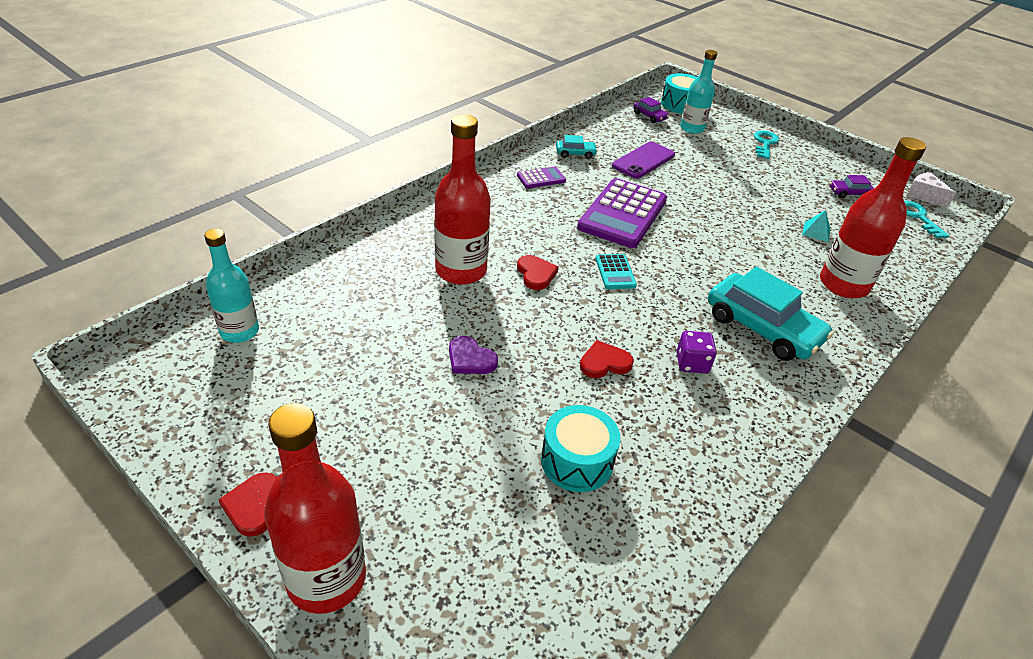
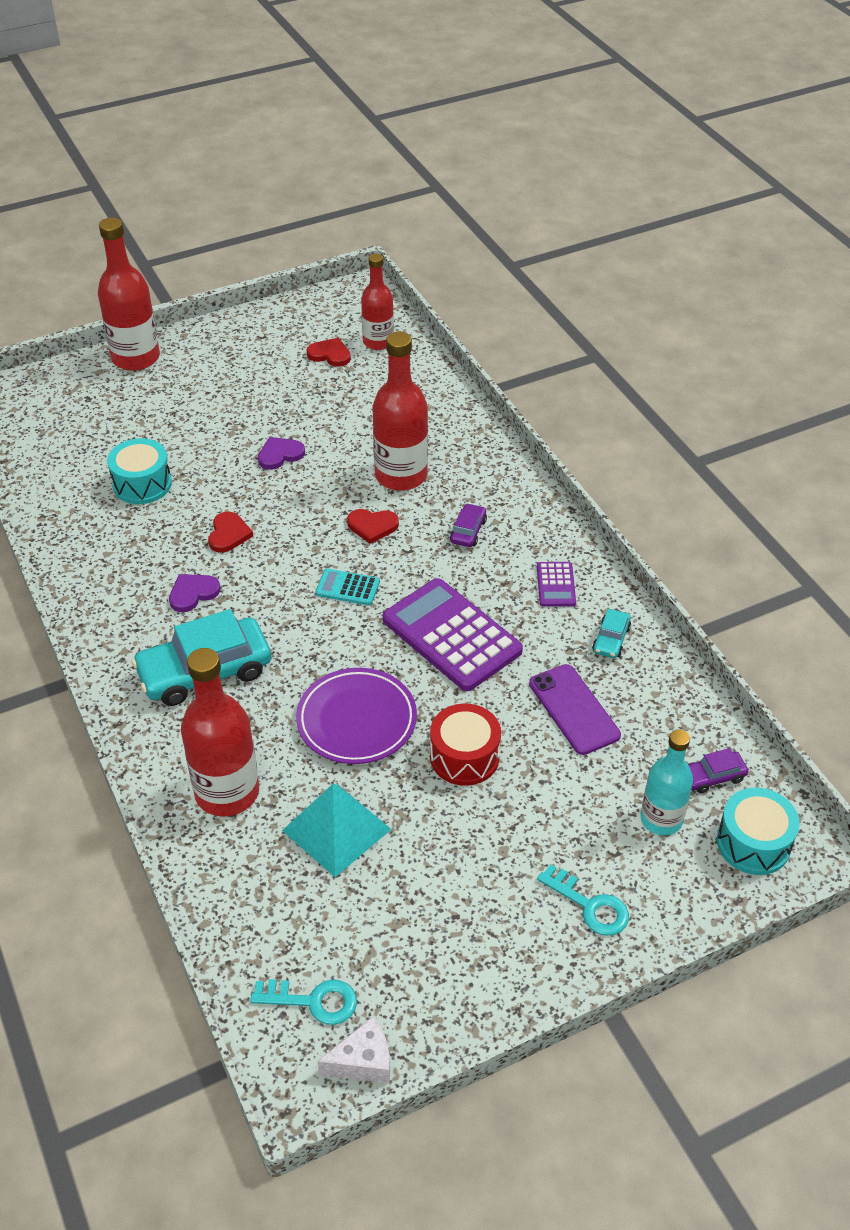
camera: 115 degrees right, 5 degrees up
(239, 331) = (378, 342): turquoise bottle -> red bottle
(253, 505) = (207, 336): red heart -> red heart (330, 354)
(692, 363) = (193, 593): purple dice -> purple heart
(716, 193) = (464, 757): none -> red drum
(731, 241) = (356, 720): none -> purple plate
(816, 231) = (336, 829): turquoise pyramid -> turquoise pyramid, size x2.08
(849, 193) = (409, 941): purple car -> purple car (468, 531)

